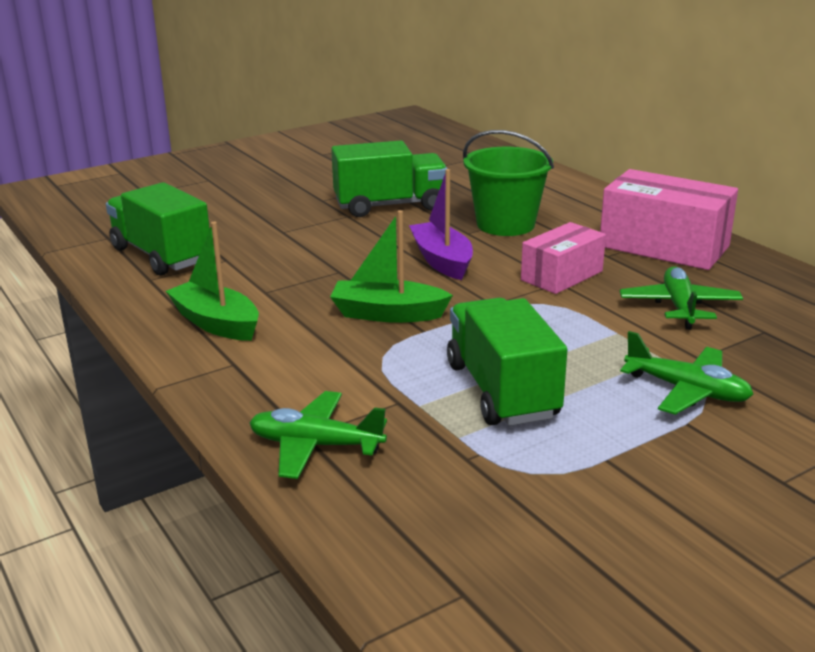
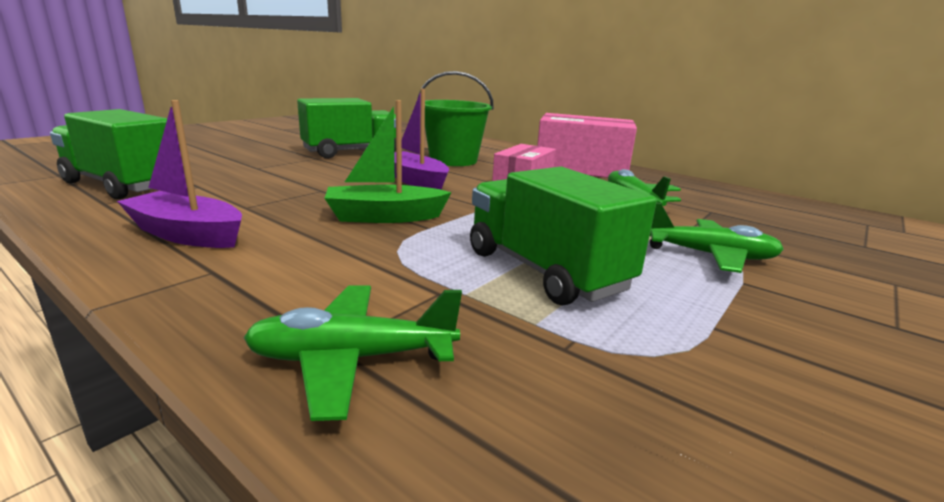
camera: 20 degrees left, 5 degrees down
(216, 323) = (188, 234): green boat -> purple boat

